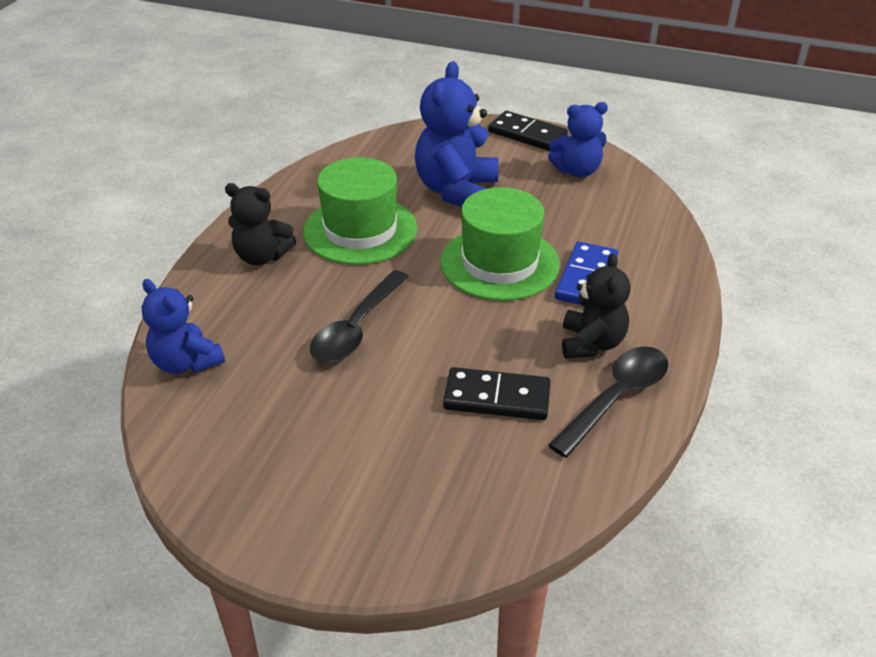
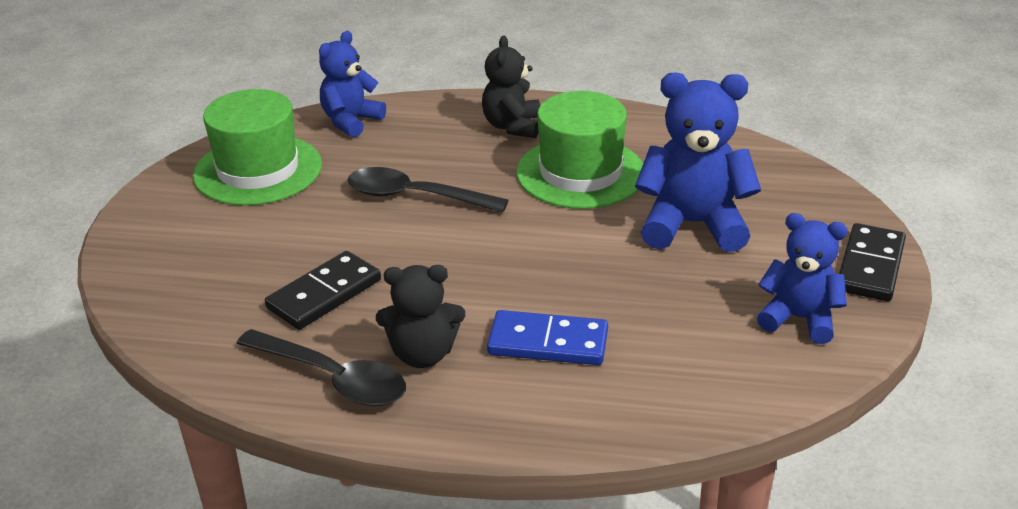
camera: 80 degrees right, 5 degrees down
(497, 398) = (324, 294): black domino -> black domino turned 45 degrees clockwise
(499, 263) = (555, 273): green hat -> green hat (258, 170)
(577, 171) = (799, 319): blue teddy bear -> blue teddy bear turned 135 degrees clockwise

